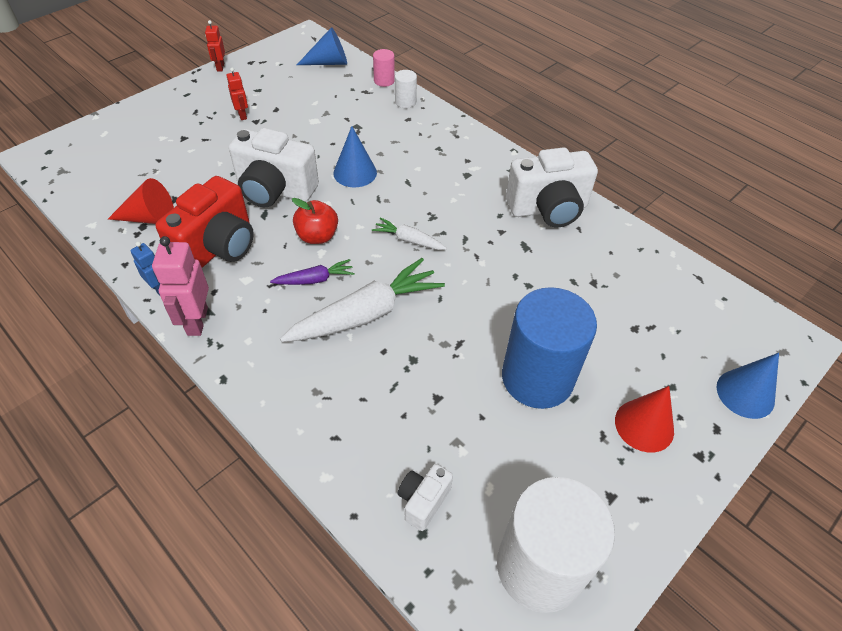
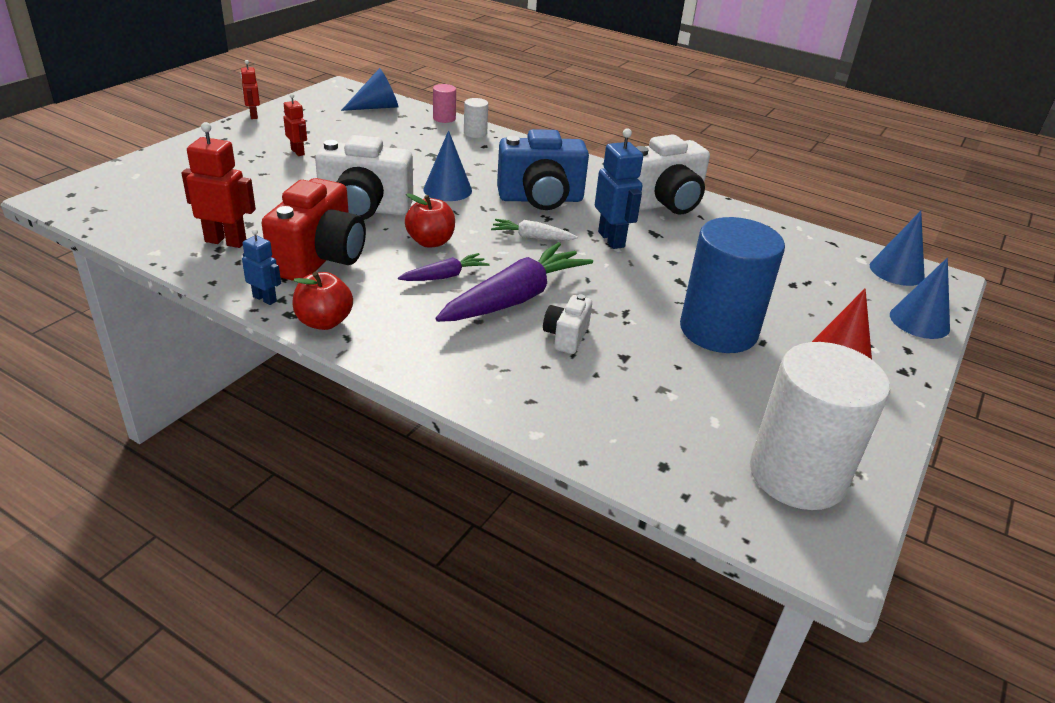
camera: 15 degrees left, 15 degrees down
(150, 218) = (226, 241): red cone -> red robot
(197, 321) = (324, 322): pink robot -> red apple
(366, 314) = (515, 298): white carrot -> purple carrot
(423, 501) = (651, 440): white camera -> white camera (566, 337)
(434, 192) = (540, 199): none -> blue camera
(481, 250) = (611, 239): none -> blue robot
(750, 323) = (896, 271): none -> blue cone

